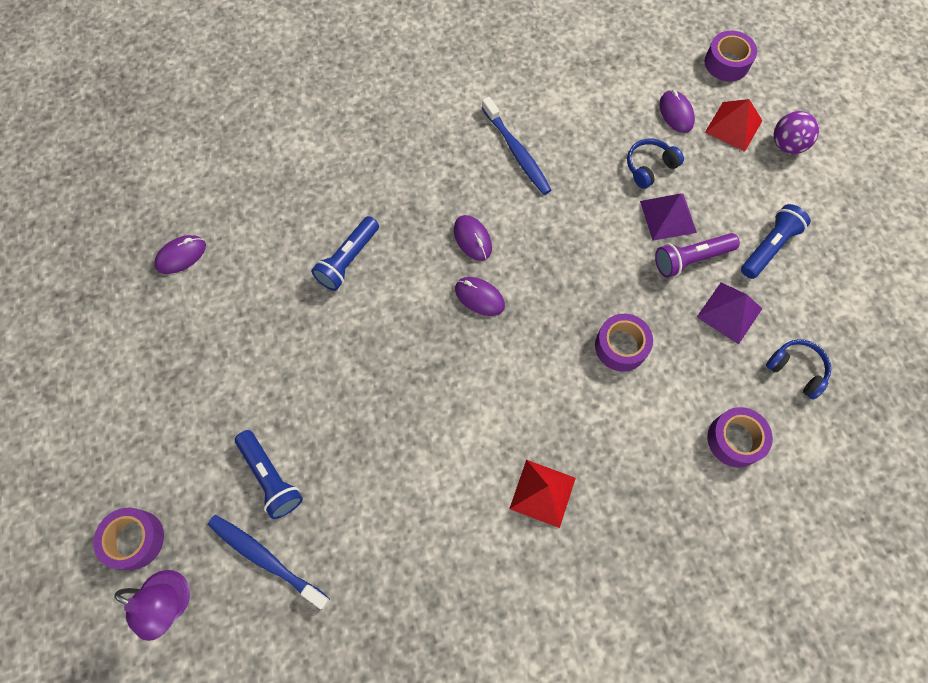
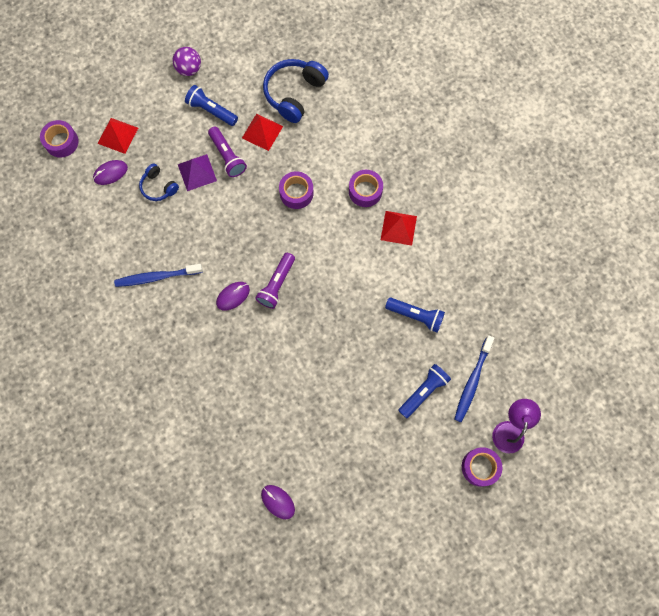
camera: 100 degrees left, 5 degrees up
(348, 260) = (262, 378): blue flashlight -> blue flashlight (416, 316)
(479, 297) = (276, 284): purple mouse -> purple flashlight
(517, 152) = (157, 277): blue toothbrush -> blue toothbrush turned 150 degrees counterclockwise
(729, 312) = (262, 132): purple pyramid -> red pyramid
(734, 440) = (345, 125): purple tape -> purple tape (365, 191)
(787, 145) = (129, 102): purple ball -> purple ball (189, 69)
(796, 370) = (294, 93): blue headphones -> blue headphones, size x1.77

